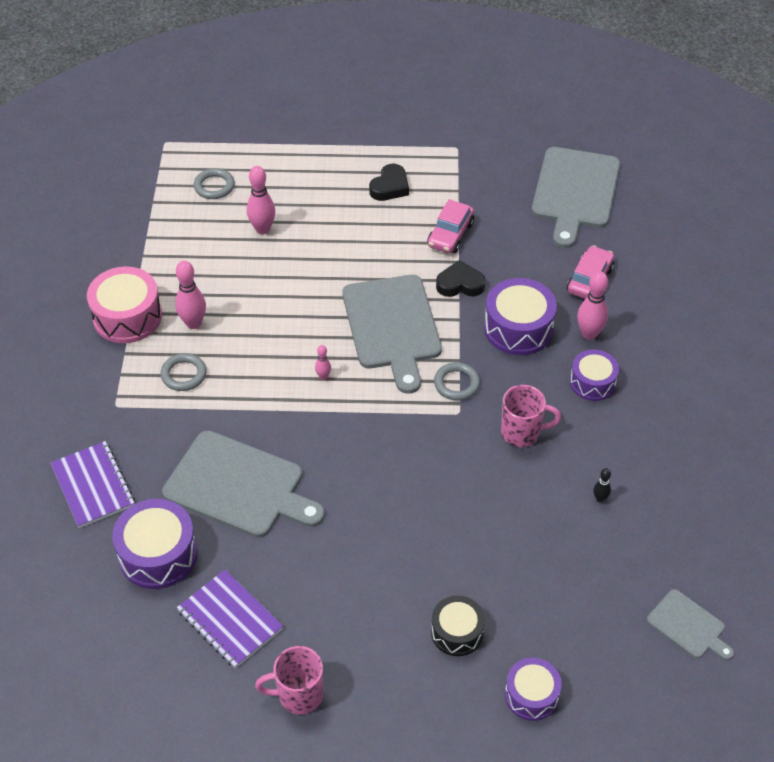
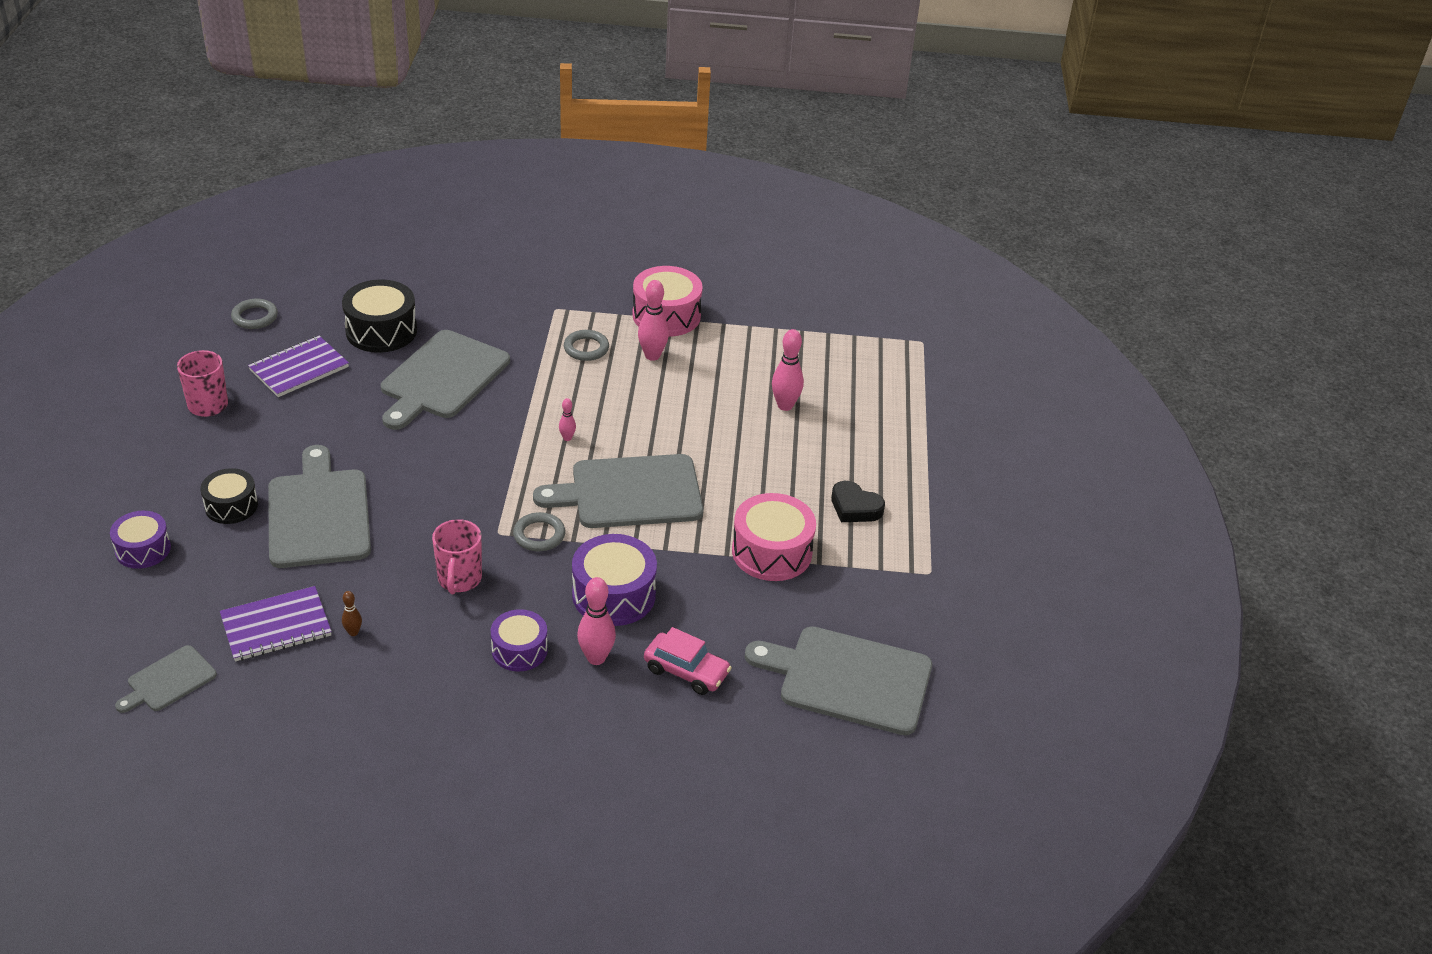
camera: 90 degrees right, 10 degrees down
(93, 486) = (466, 296): purple notebook -> purple notebook (276, 626)
(158, 554) = (381, 331): purple drum -> black drum
(214, 186) = (852, 374): grey ring -> grey ring (255, 317)
(450, 235) = (772, 552): pink car -> pink drum
(456, 555) = (318, 514): none -> grey cutting board
(460, 284) = (689, 552): black heart -> none
(600, 498) = (353, 632): black bowling pin -> brown bowling pin

